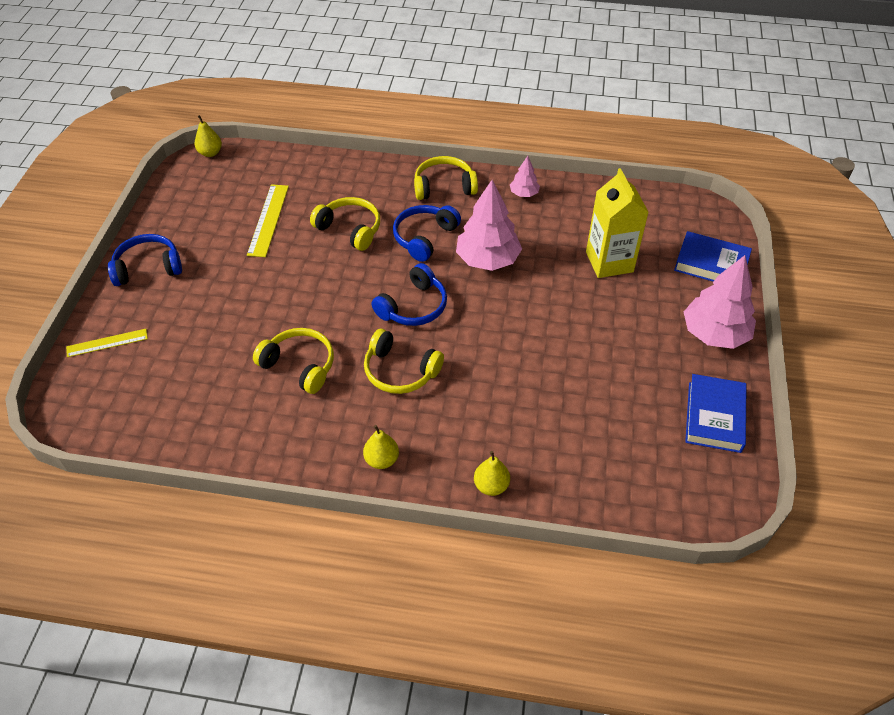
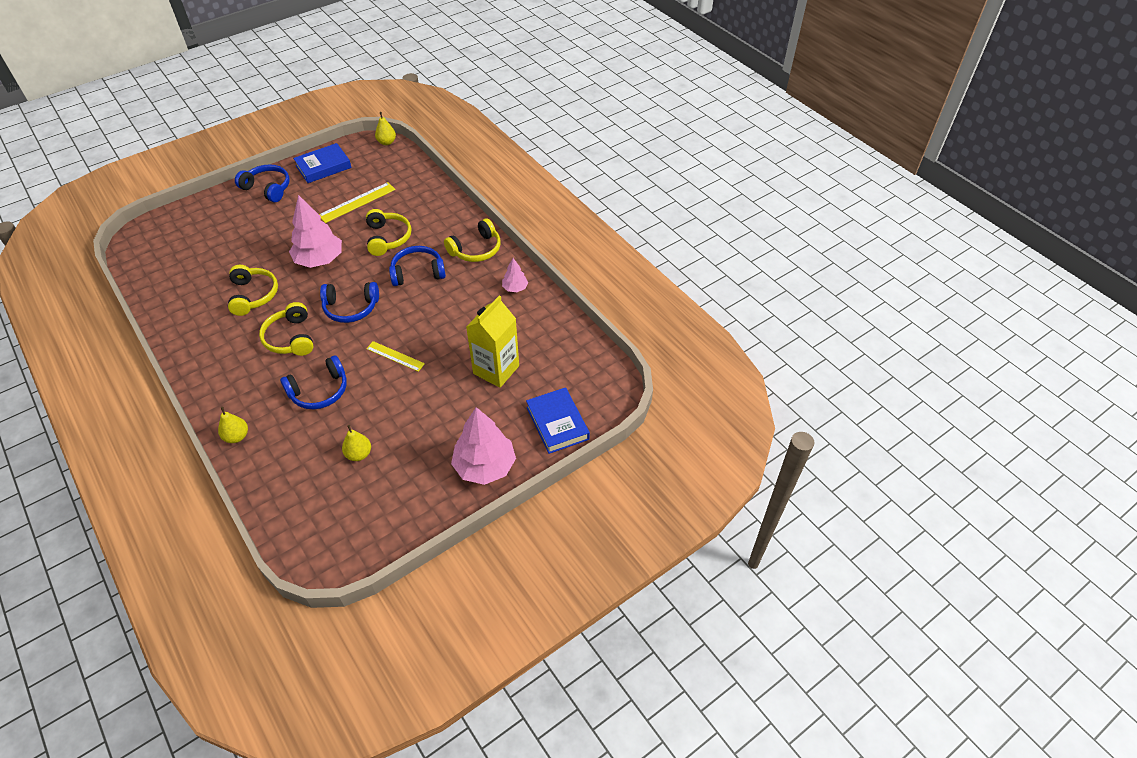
camera: 45 degrees right, 0 degrees up
(107, 343) = (198, 215): yellow ruler -> yellow ruler (395, 356)
(382, 460) = (213, 376): yellow pear -> yellow pear (359, 454)
(444, 186) = (476, 249): yellow headphones -> yellow headphones turned 105 degrees clockwise
(487, 259) = (430, 312): pink tree -> pink tree (319, 260)
(500, 390) = (319, 391): none -> blue headphones
(714, 417) = (402, 512): blue book -> blue book (323, 167)

